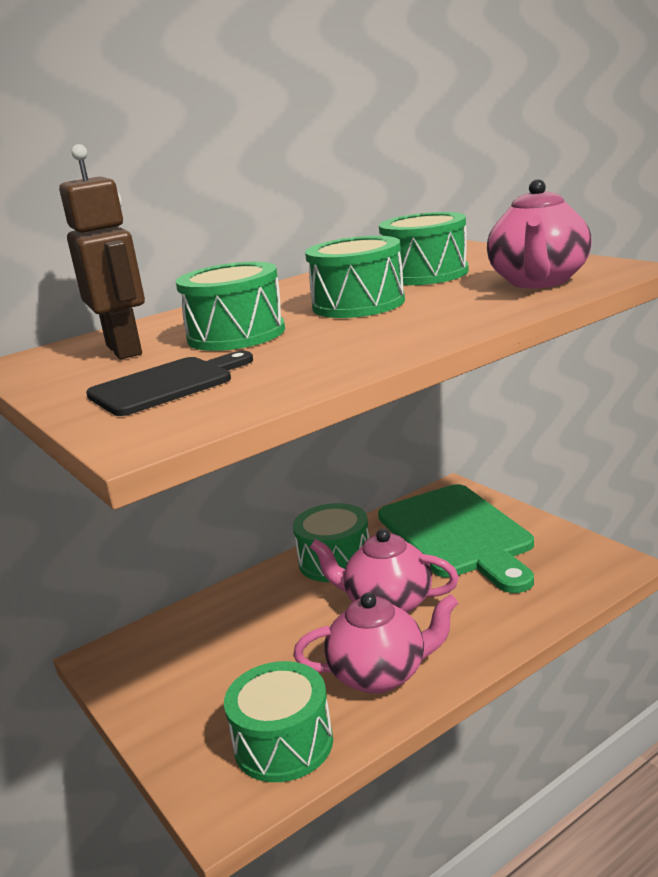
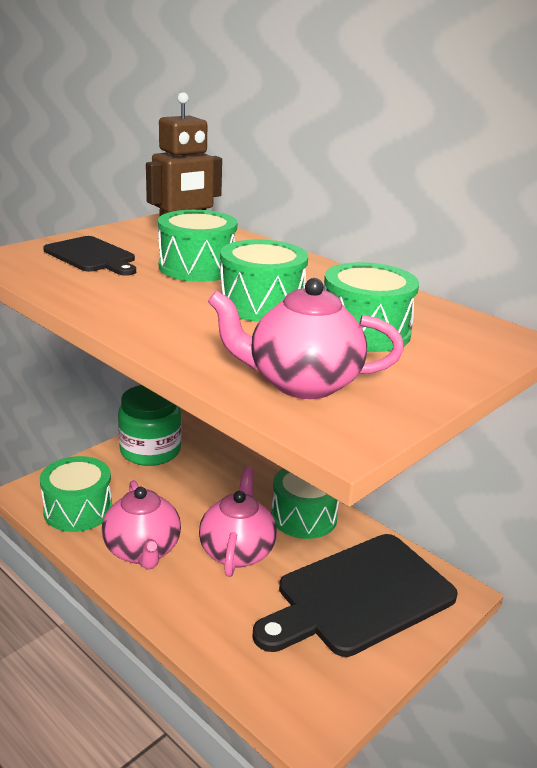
camera: 75 degrees right, 5 degrees up
(159, 683) = (150, 450): none -> green jar
(458, 534) = (359, 596): green cutting board -> black cutting board

